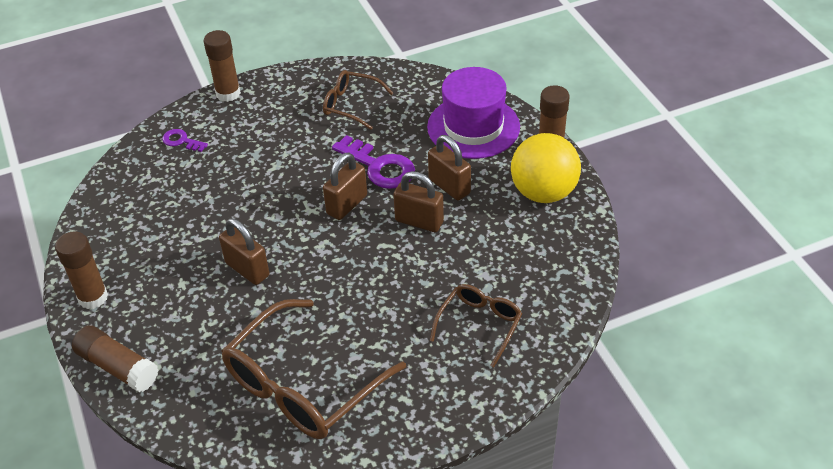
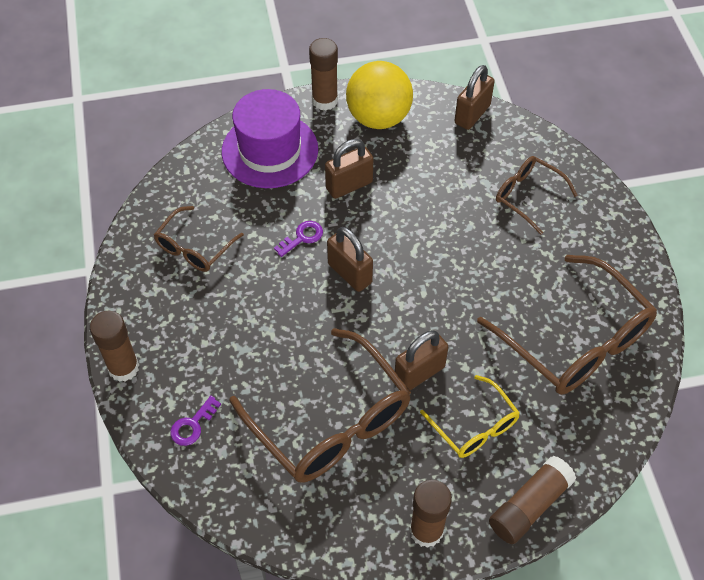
camera: 80 degrees left, 10 degrees up
(191, 220) = (331, 422): none -> brown glasses
(196, 317) = (475, 426): none -> yellow glasses
(379, 166) = (302, 237): purple key -> purple key, size x0.54
(419, 221) = (390, 217): brown padlock -> brown padlock (472, 114)

